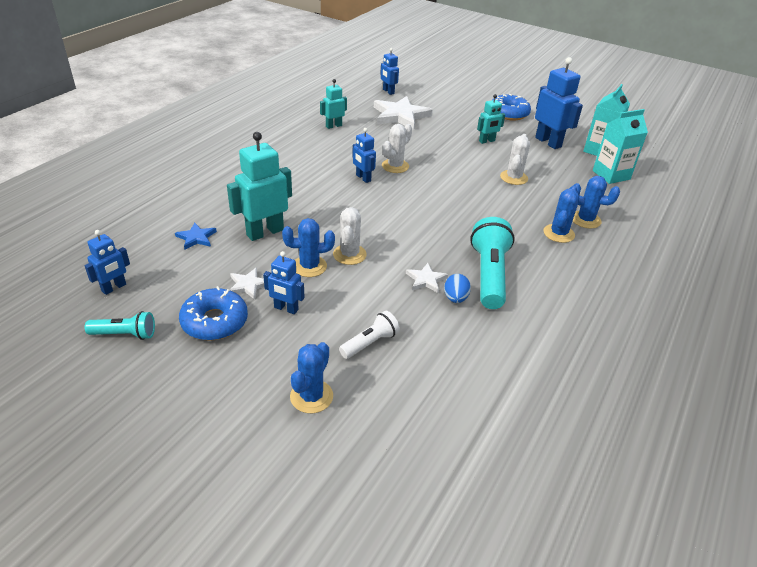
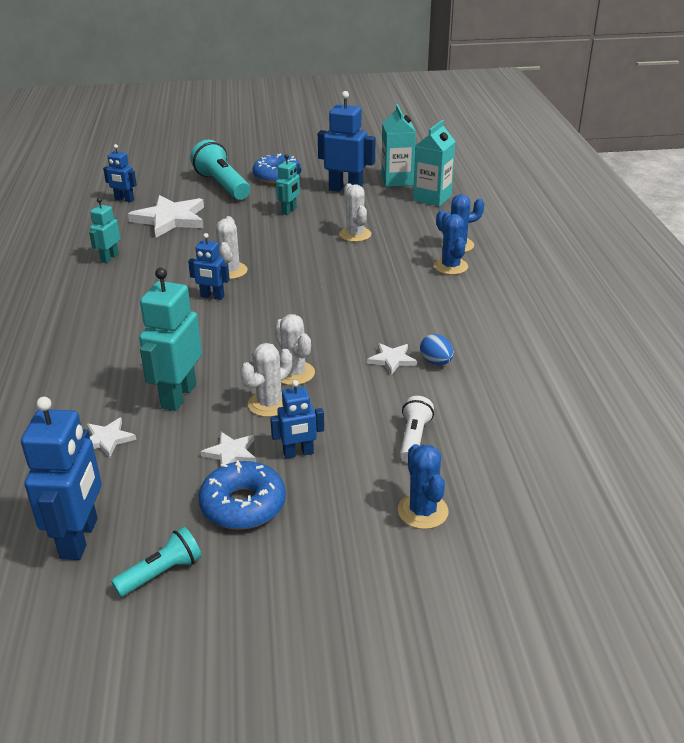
camera: 35 degrees left, 5 degrees down
(114, 288) = (80, 538): blue robot -> blue robot, size x1.76
(196, 238) = (107, 439): blue star -> white star
(309, 266) = (269, 404): blue cactus -> white cactus
(489, 275) = (438, 328): turquoise flashlight -> turquoise flashlight (222, 185)

